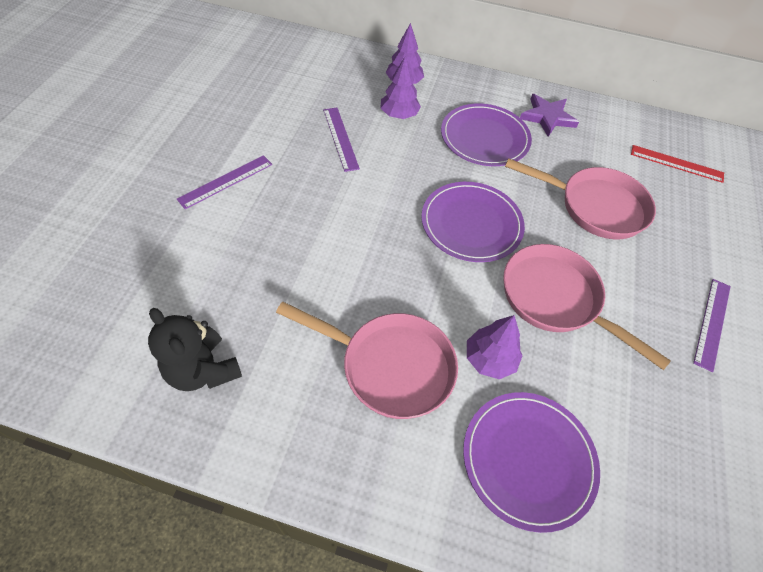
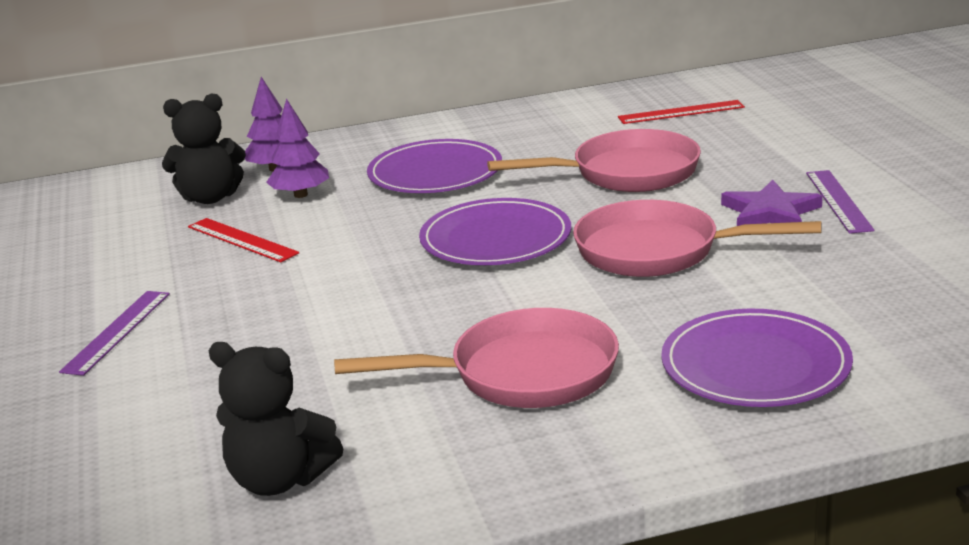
camera: 25 degrees left, 30 degrees down
(340, 138) = (242, 240): purple ruler -> red ruler
(352, 89) = (210, 198): none -> black teddy bear
(489, 359) = (633, 320): purple tree -> none
(547, 117) = (494, 131): purple star -> purple star (770, 212)

